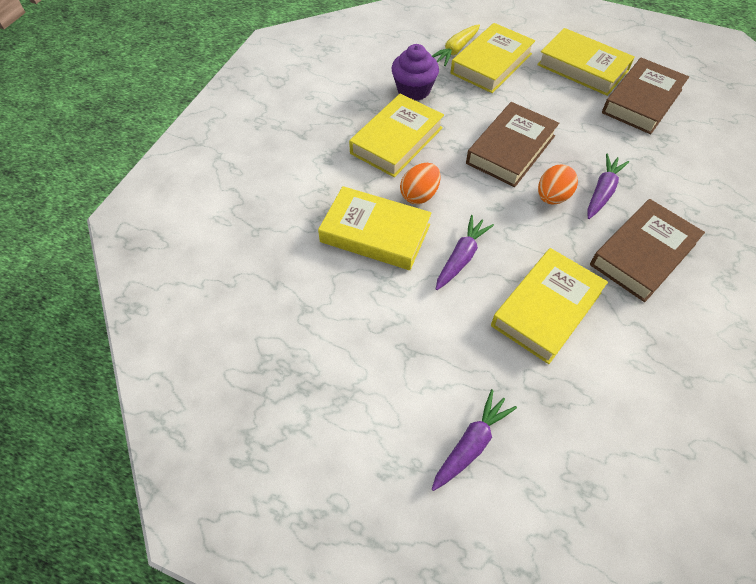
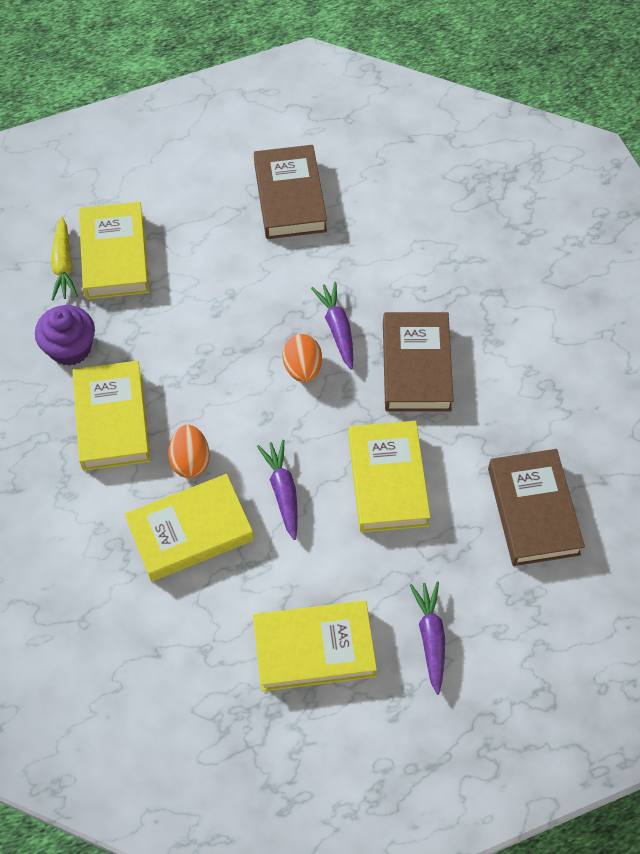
camera: 45 degrees left, 5 degrees up
(511, 149) = (224, 345): brown book -> brown book (533, 511)
(582, 67) = (205, 195): yellow book -> yellow book (314, 649)

